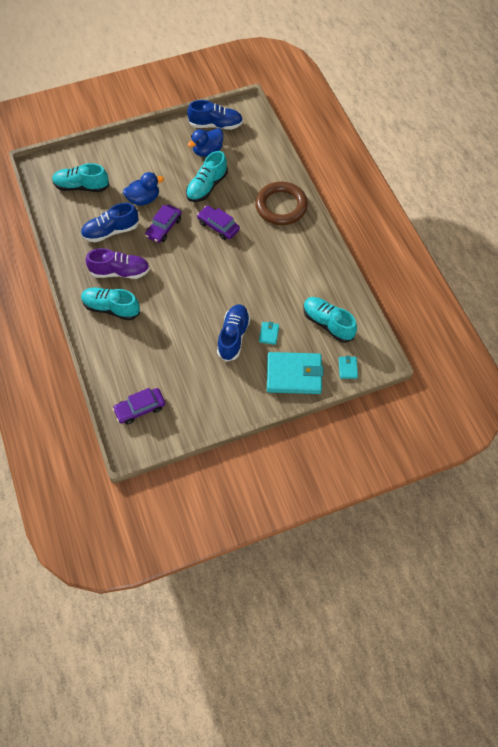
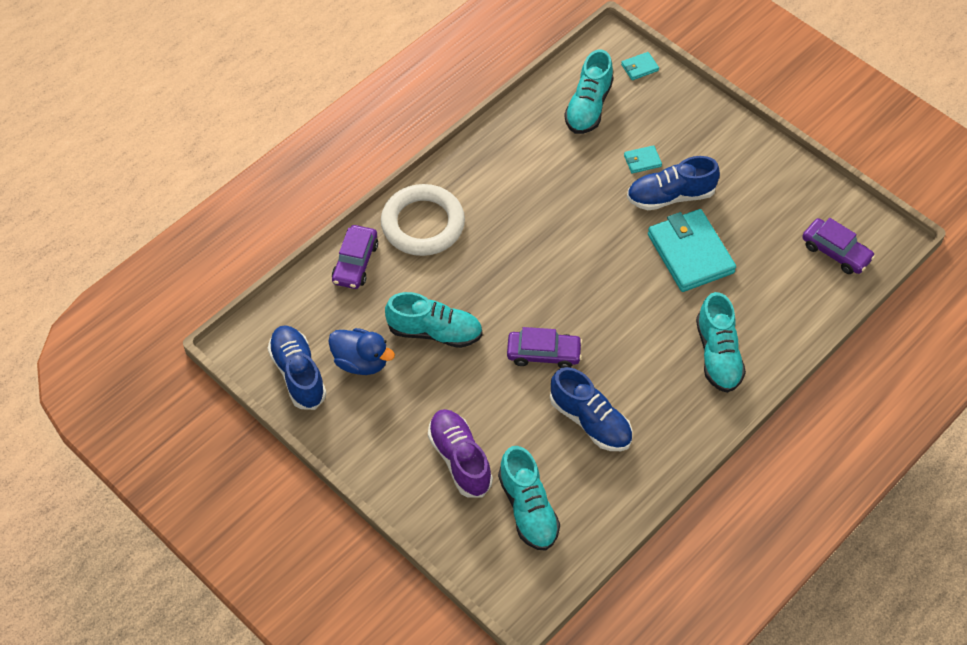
camera: 115 degrees left, 5 degrees down
(120, 272) = (653, 373): purple shoe -> purple shoe (460, 459)
(144, 199) = (505, 406): blue duck -> none
(218, 226) = (502, 286): purple car -> purple car (355, 263)
(281, 206) = (423, 224): brown ring -> white ring
(294, 375) = (683, 115): turquoise wallet -> turquoise wallet (690, 253)

